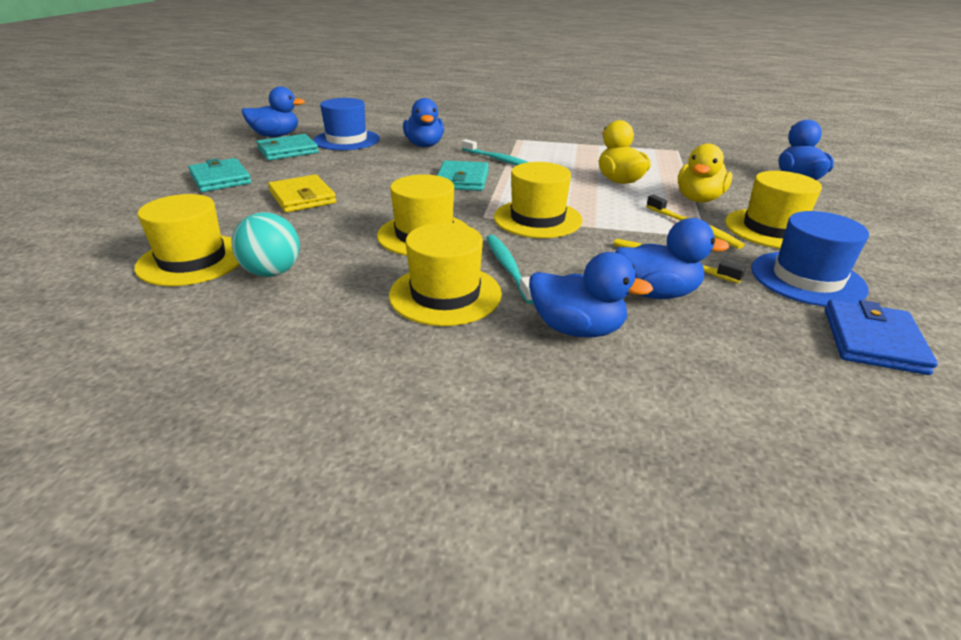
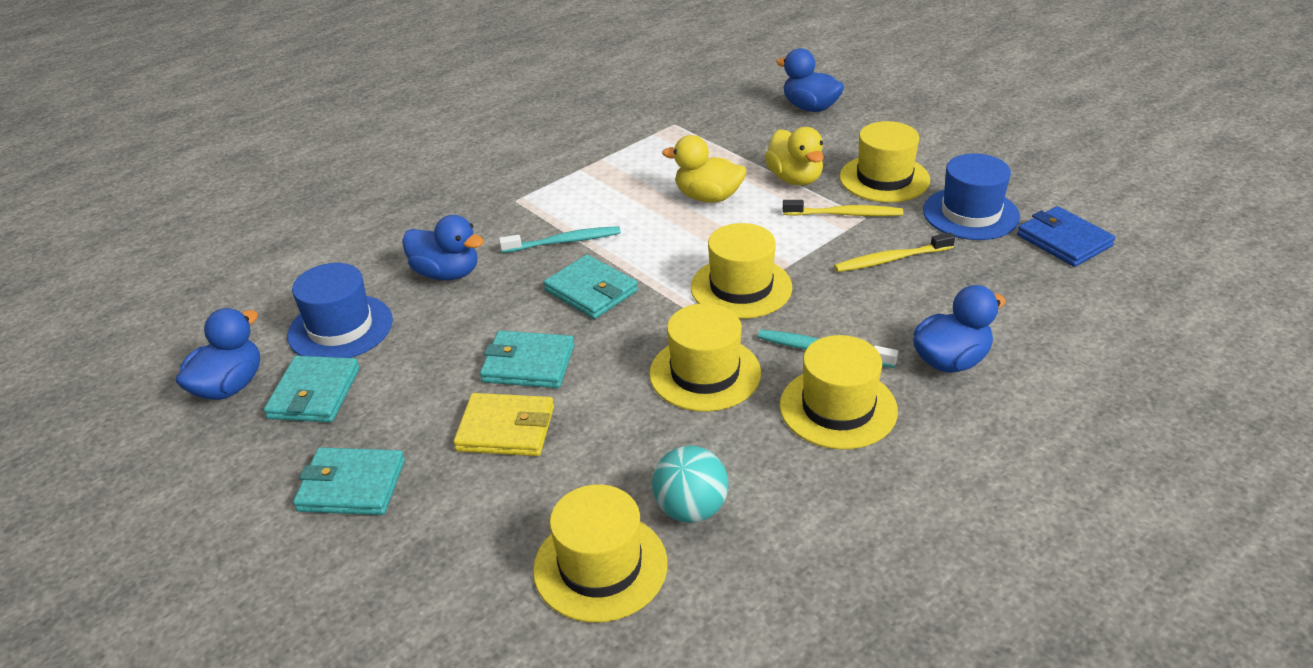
camera: 50 degrees left, 5 degrees up
(369, 185) = (528, 364): none -> turquoise wallet
(656, 293) = (932, 294): blue duck -> none

